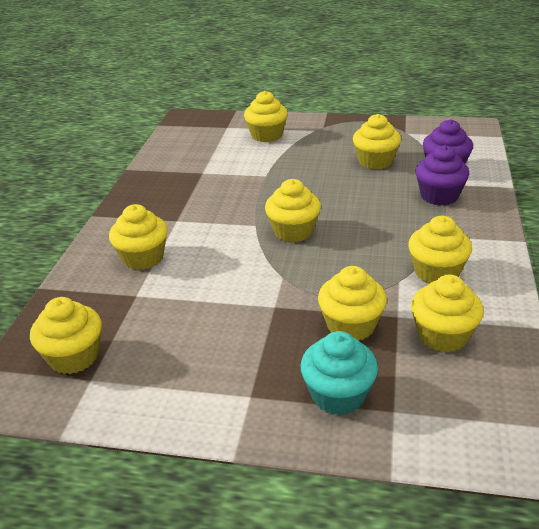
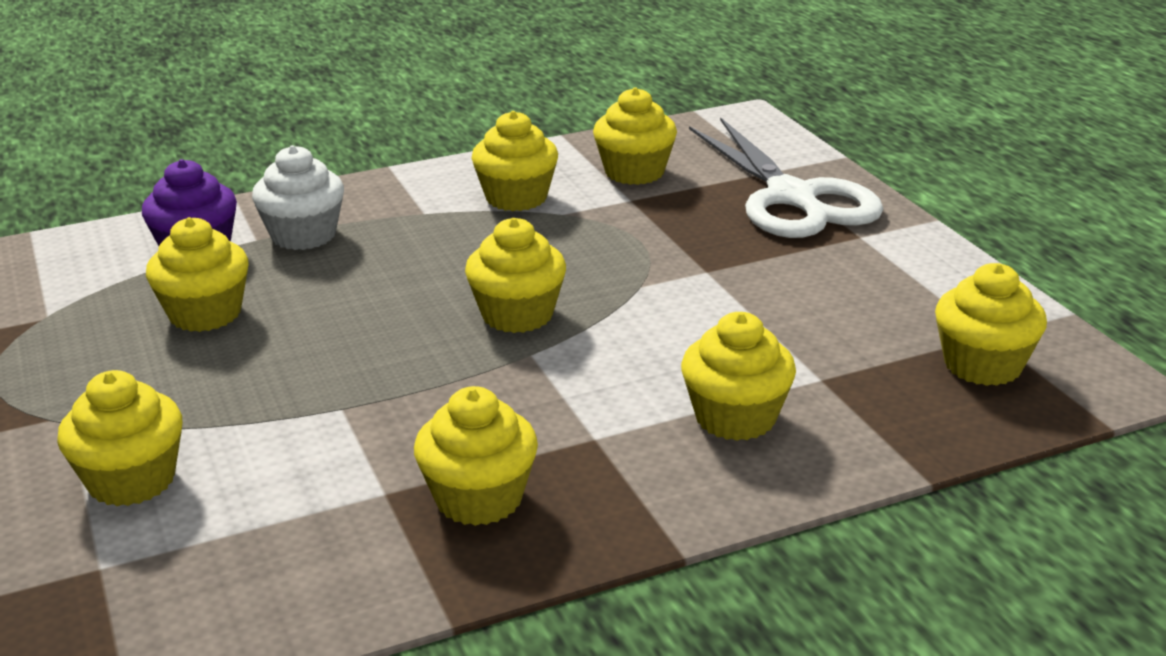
camera: 125 degrees left, 5 degrees down
(338, 395) = (792, 197): turquoise cupcake -> white scissors
(351, 325) = (680, 218): yellow cupcake -> yellow cupcake (479, 498)
(439, 196) = (303, 235): purple cupcake -> white cupcake

